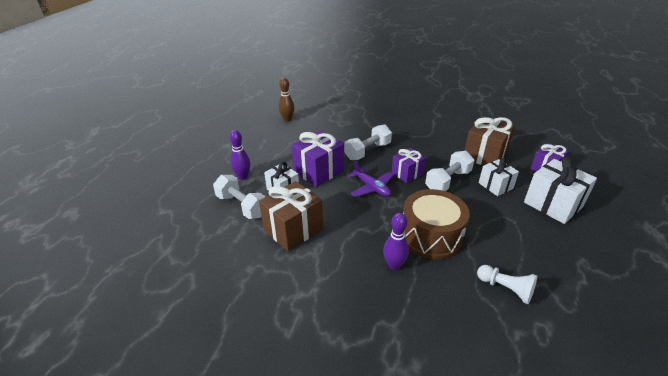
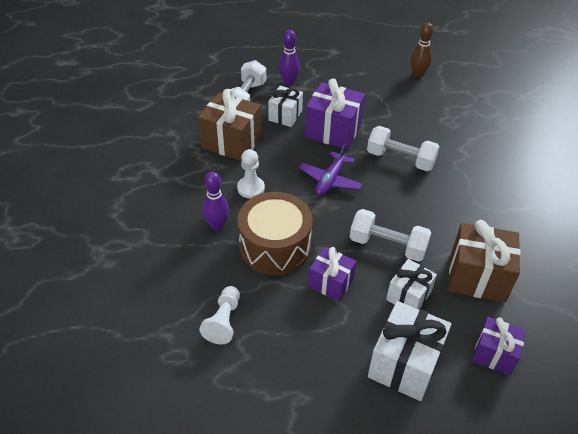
camera: 65 degrees right, 10 degrees up
(358, 232) = (251, 188): none -> white pawn
(407, 173) = (378, 204): purple gift -> purple gift (331, 283)

